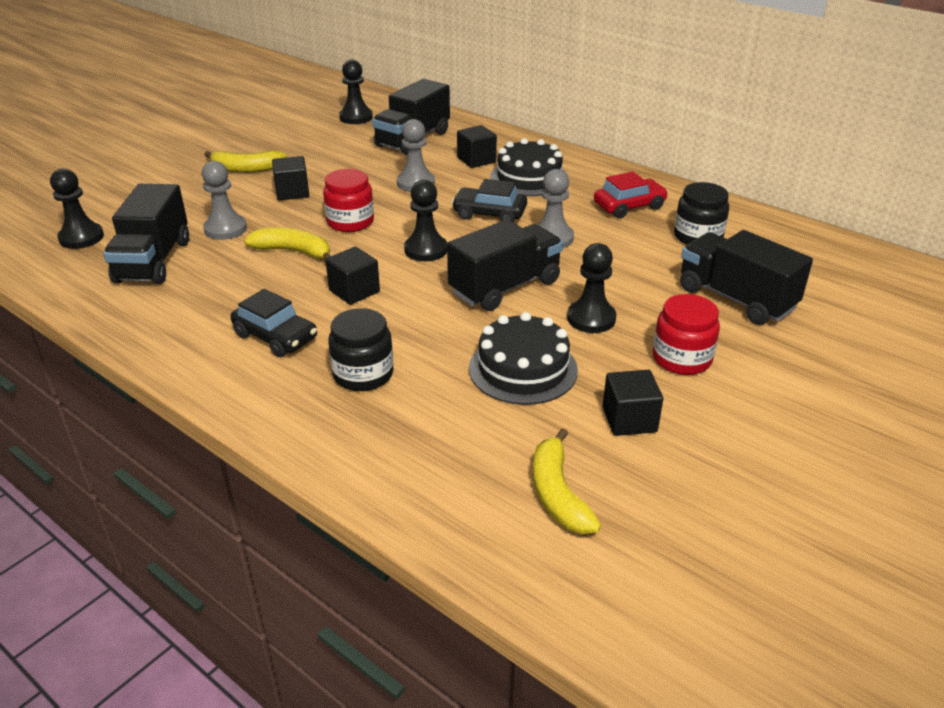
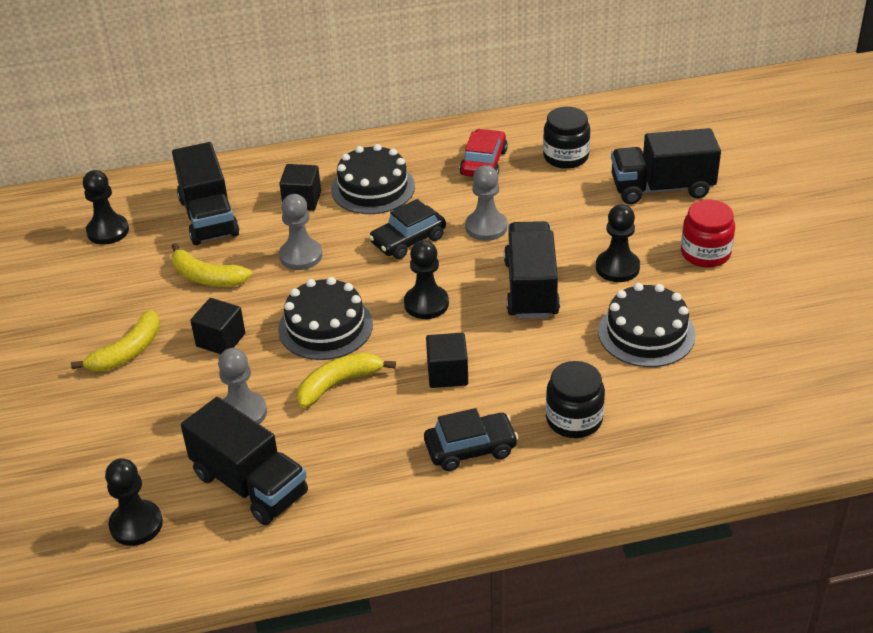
camera: 50 degrees left, 5 degrees up
(350, 222) = (325, 327): red jar -> black cake
(558, 494) = (792, 385): yellow banana -> yellow banana (207, 277)
(629, 419) = (747, 314): black cube -> none

